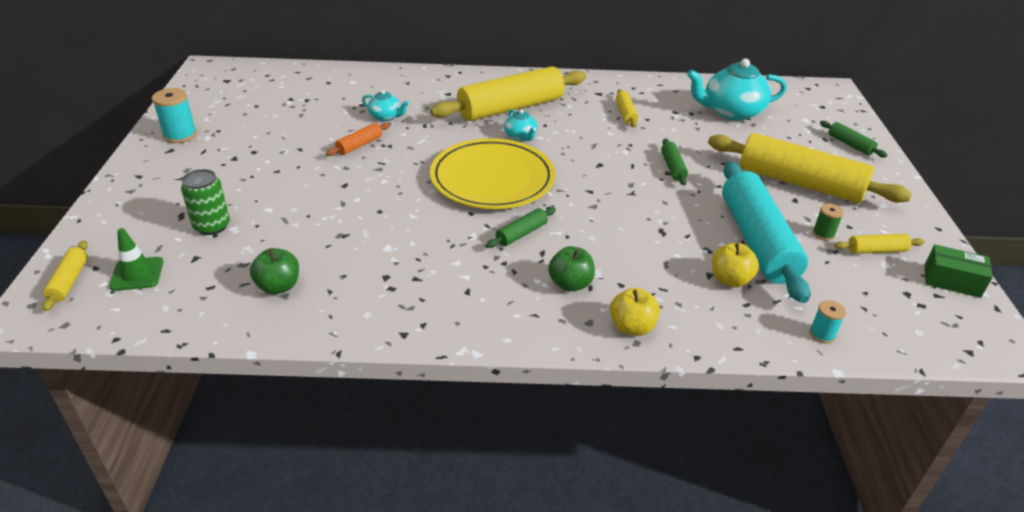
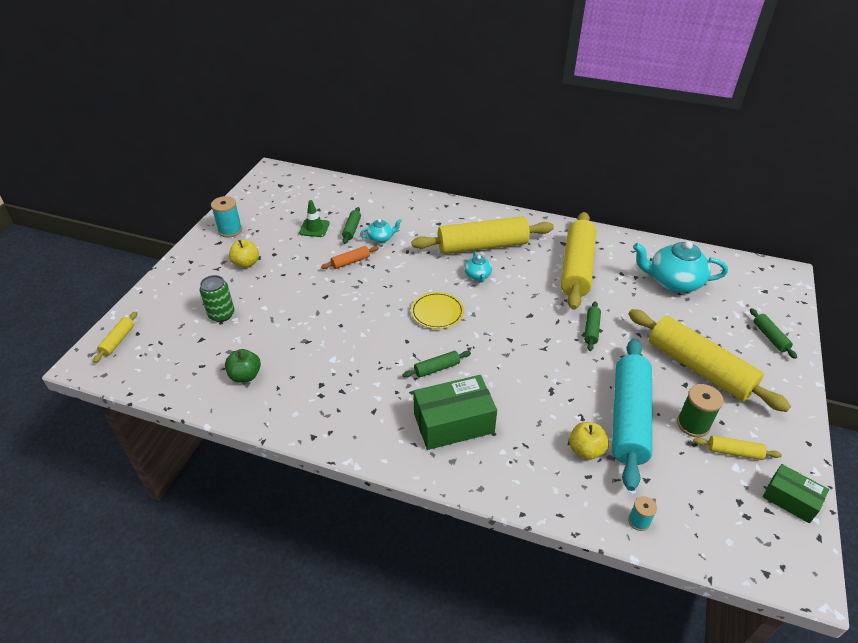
camera: 20 degrees right, 5 degrees up
(137, 274) = (160, 344): green traffic cone -> green traffic cone (314, 228)
(344, 113) = (352, 229): none -> green rolling pin
(385, 117) = (381, 238): turquoise teapot -> turquoise teapot turned 60 degrees counterclockwise
(492, 179) = (437, 312): yellow plate -> yellow plate, size x0.53
(570, 284) = (453, 423): green apple -> green box
(625, 114) = (576, 268): yellow rolling pin -> yellow rolling pin, size x2.36
(632, 327) = (483, 474): yellow apple -> yellow apple (246, 263)
(823, 234) = (693, 424): green spool -> green spool, size x1.67

